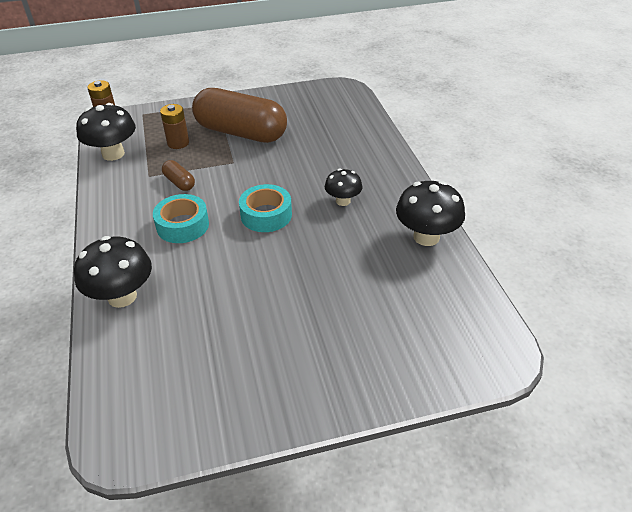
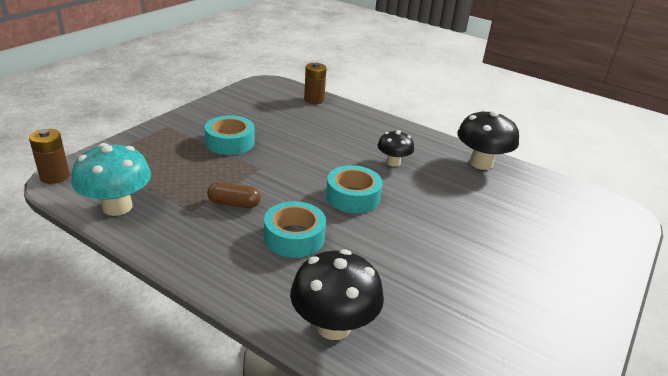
camera: 45 degrees left, 10 degrees down
(113, 154) = (117, 207): black mushroom -> turquoise mushroom
(178, 143) = (179, 171): brown battery -> brown battery (314, 100)
(241, 132) = (230, 142): brown capsule -> turquoise tape

